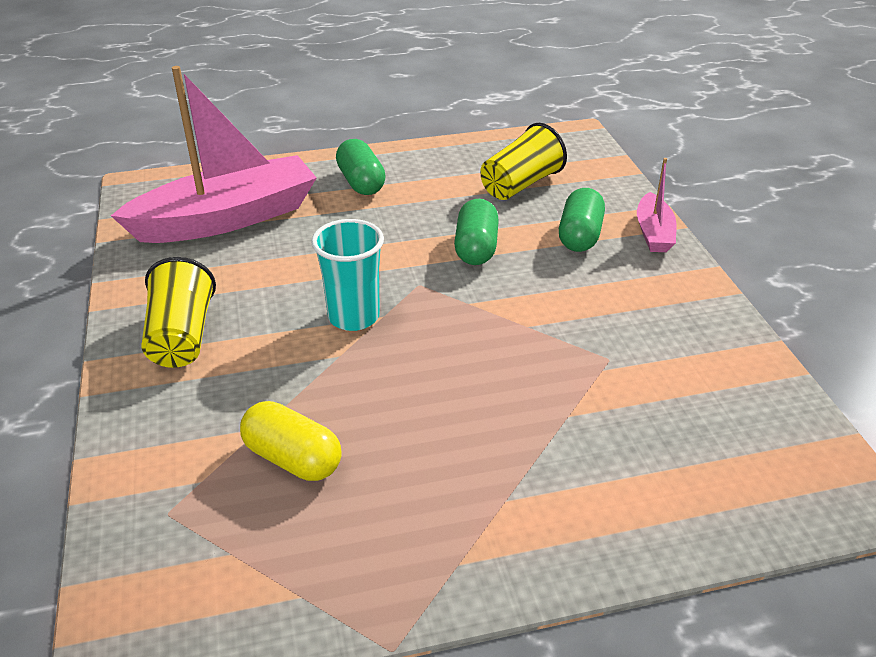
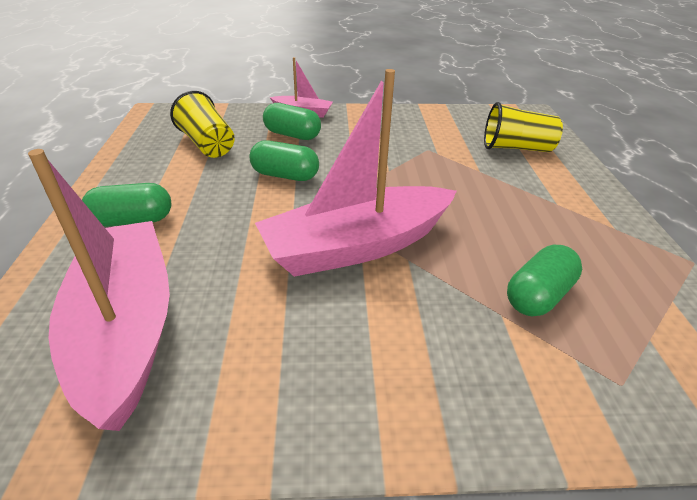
camera: 80 degrees left, 0 degrees up
(181, 337) = (358, 375): yellow cup -> yellow cup (516, 148)
(293, 458) = (538, 295): yellow capsule -> green capsule
(353, 317) = (357, 246): turquoise cup -> pink boat

